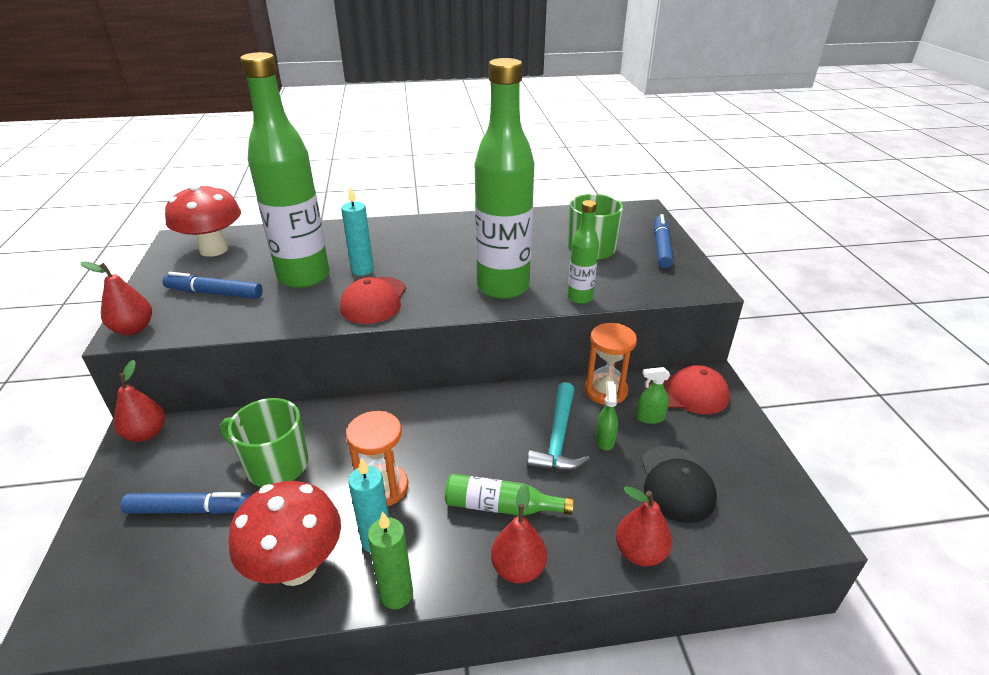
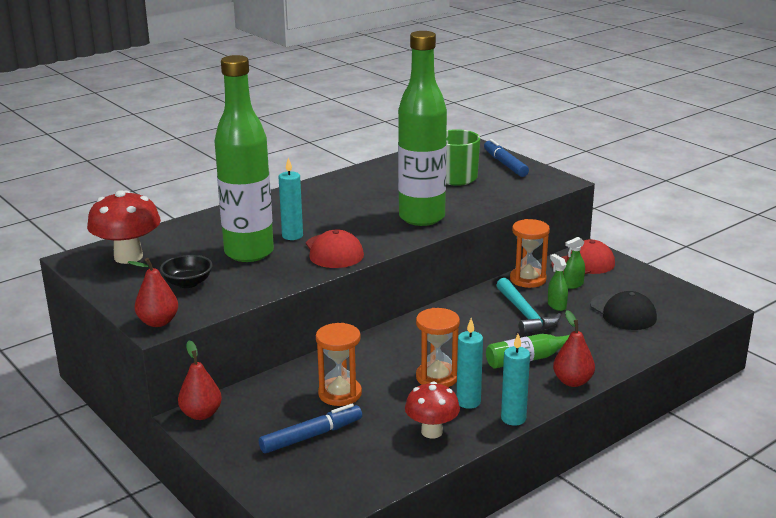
camera: 30 degrees left, 10 degrees down
(214, 293) = (188, 283): blue marker -> black bowl
(275, 465) = (340, 394): green mug -> orange hourglass
(297, 567) = (432, 432): red mushroom -> red mushroom, size x0.66
(396, 594) = (513, 418): green candle -> turquoise candle
(580, 298) = (485, 209): green bottle -> none
(640, 552) = (634, 350): red pear -> none

